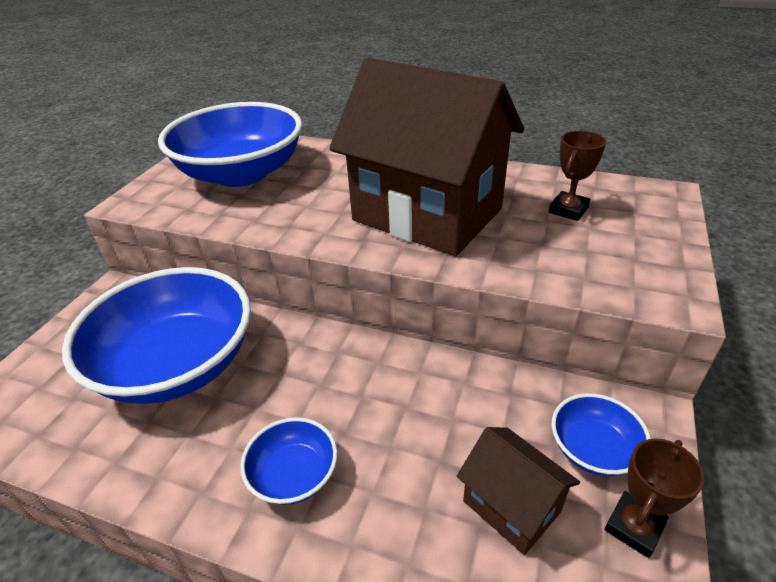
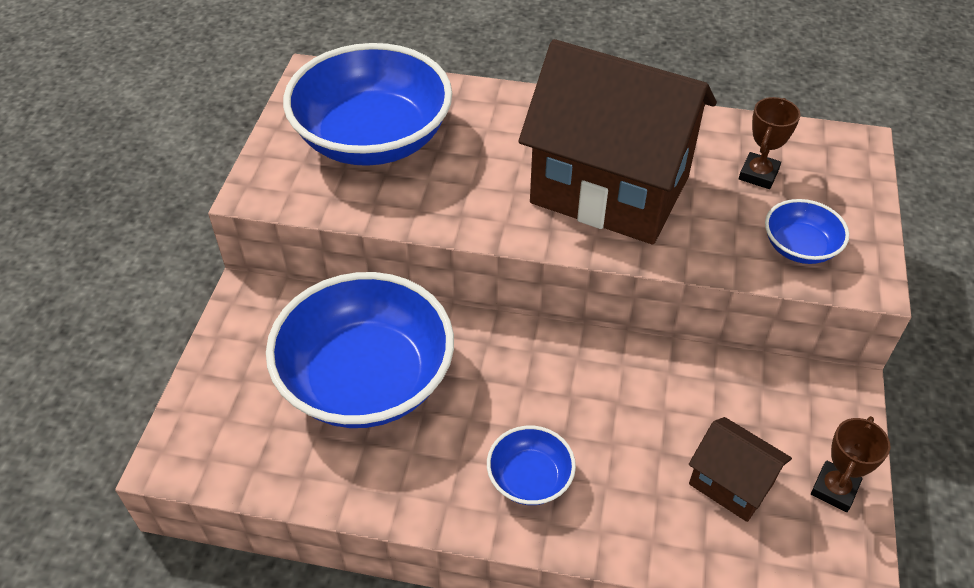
camera: 10 degrees left, 10 degrees up
(593, 449) = (796, 426): blue bowl -> blue bowl (799, 247)

